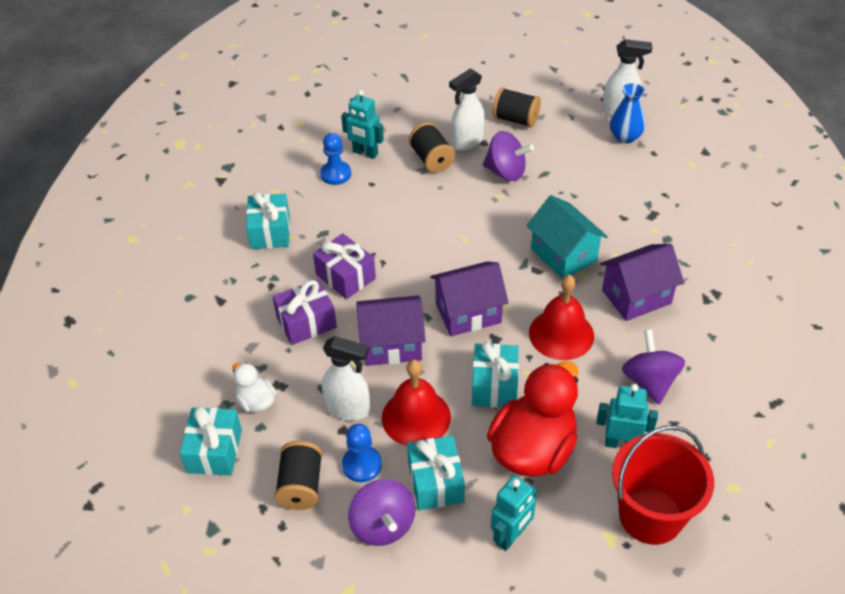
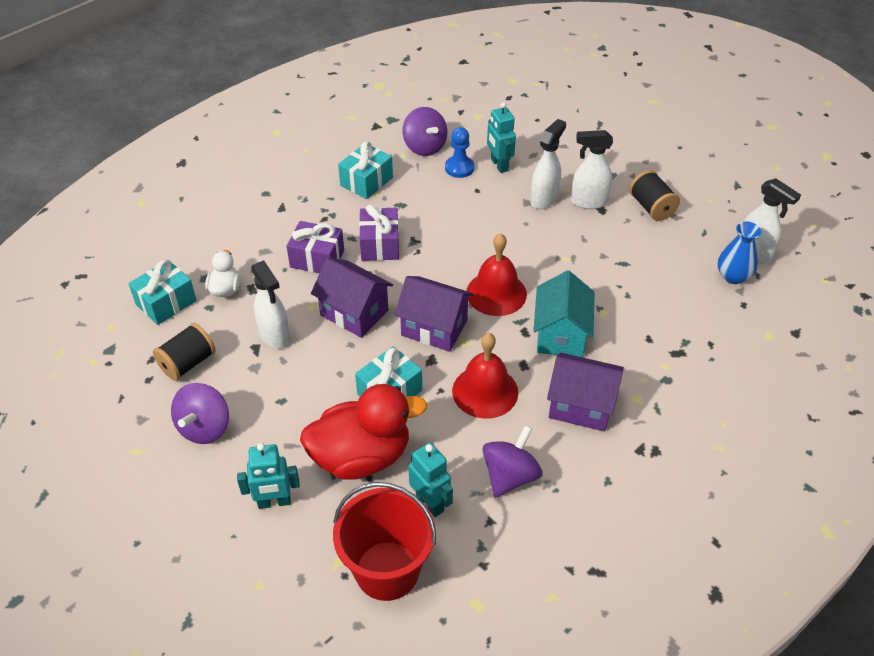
camera: 40 degrees right, 0 degrees up
(362, 465) = (239, 378): blue pawn -> none
(416, 417) = (310, 373): red bell -> red bell (496, 293)
(431, 159) = (544, 199): black spool -> white spray bottle
(436, 482) = (270, 426): turquoise gift -> none
(506, 172) = (592, 243): purple spinning top -> purple spinning top (424, 147)

